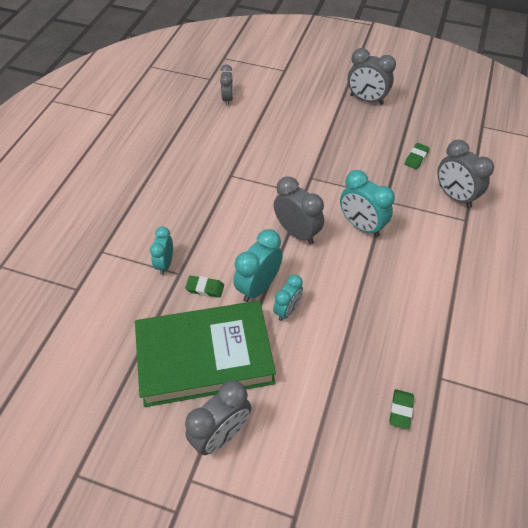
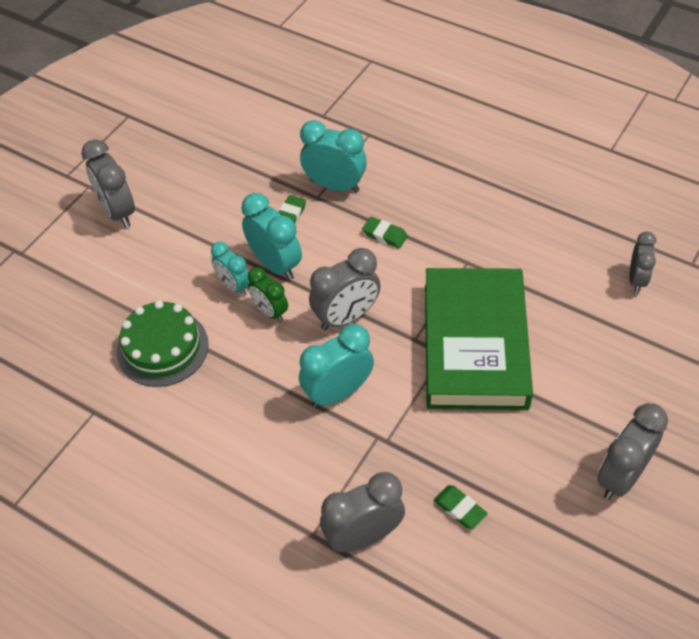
camera: 105 degrees right, 0 degrees up
(165, 263) = (334, 185): turquoise clock -> turquoise clock, size x1.57
(205, 357) = (203, 208): green book -> green book (475, 345)
(227, 99) = (637, 279): grey clock -> grey clock turned 90 degrees counterclockwise
(305, 280) = (270, 311): none -> green clock
(363, 345) = (162, 347): none -> green cake
(400, 410) = (75, 362): green eraser -> green eraser (385, 235)

